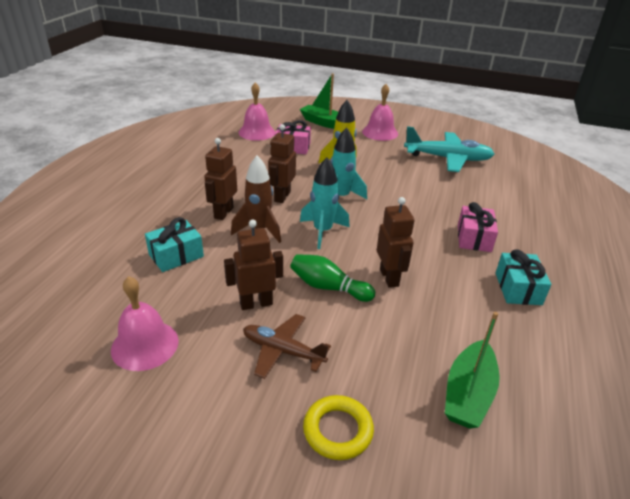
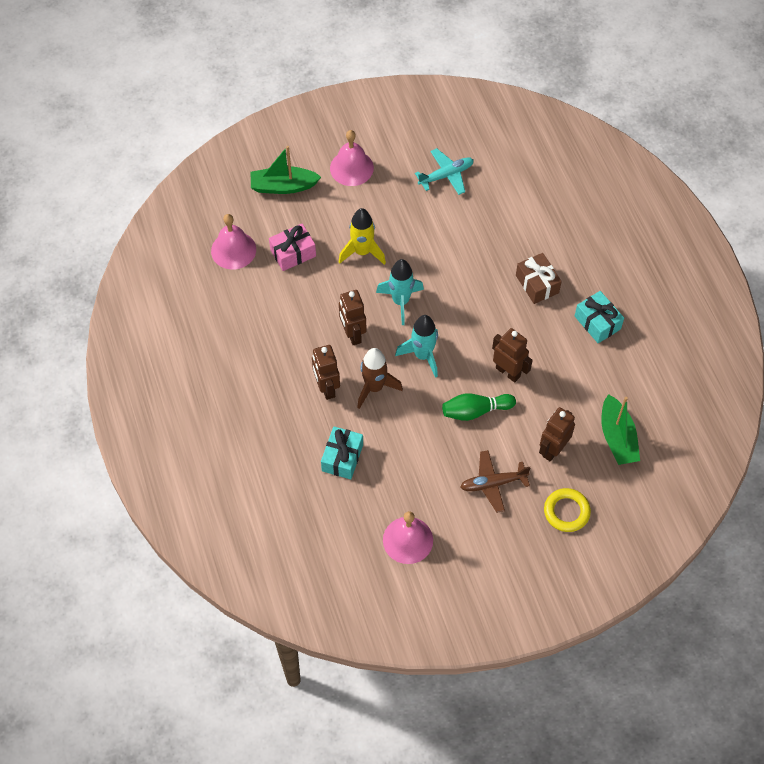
camera: 35 degrees left, 25 degrees up
(256, 303) = (442, 459): brown robot -> brown robot (552, 449)
(448, 159) = (446, 175): turquoise plane -> turquoise plane, size x0.63
(474, 238) = (537, 284): pink gift -> brown gift

